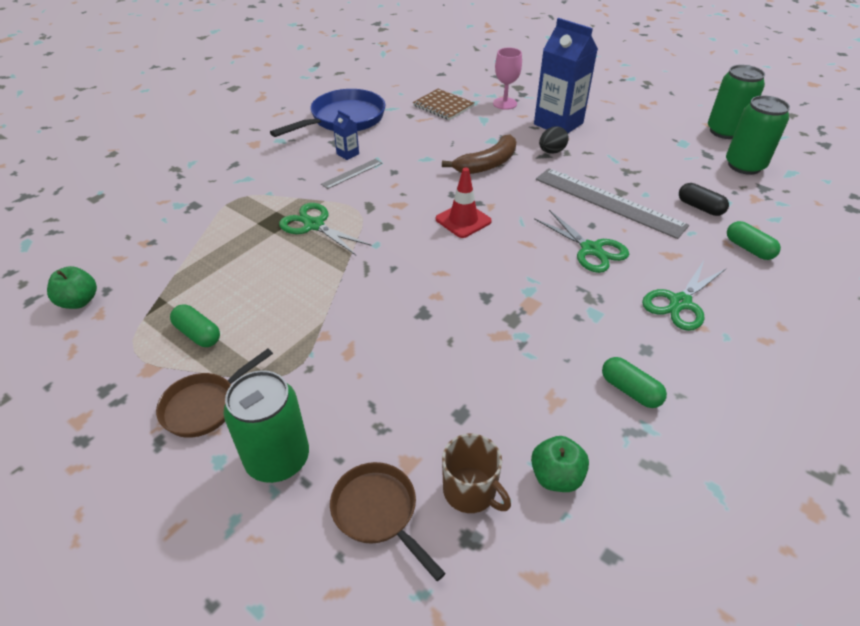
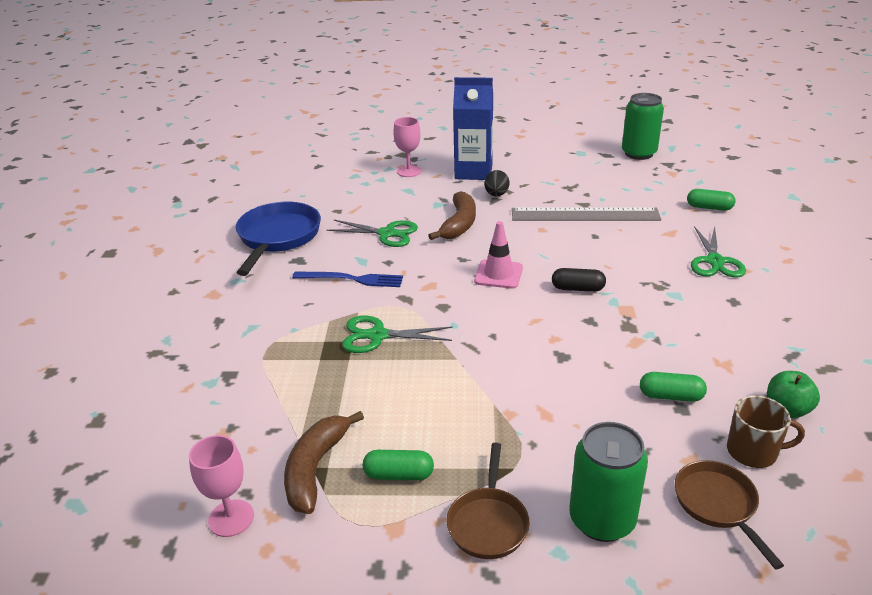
camera: 35 degrees left, 10 degrees down
(79, 301) = (231, 518): green apple -> pink goblet
(159, 298) = (316, 468): none -> brown banana
(347, 154) = (324, 265): blue carton -> none
(352, 173) = (352, 279): grey ruler -> blue fork
(378, 512) = (717, 505): brown pan -> brown pan turned 60 degrees clockwise
(443, 106) = (358, 192): brown notebook -> none
(463, 220) = (498, 274): red traffic cone -> pink traffic cone
(591, 249) = (616, 253): green scissors -> green scissors (387, 233)
(630, 390) = (758, 332): green capsule -> green capsule (670, 396)
(700, 207) = (647, 193): black capsule -> black capsule (577, 288)
(725, 131) = (597, 134): green can -> none

